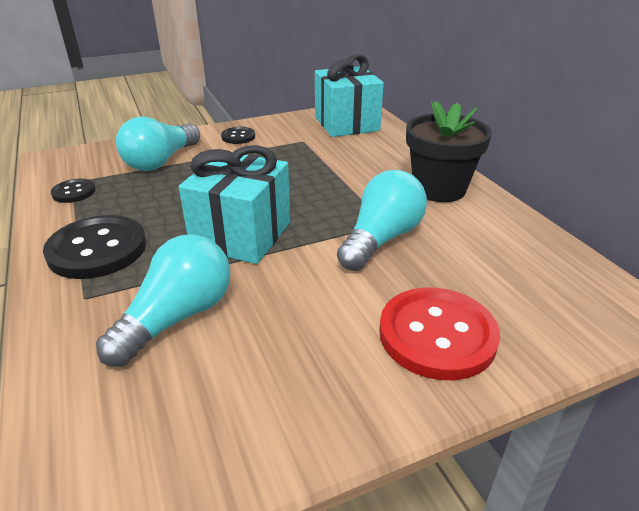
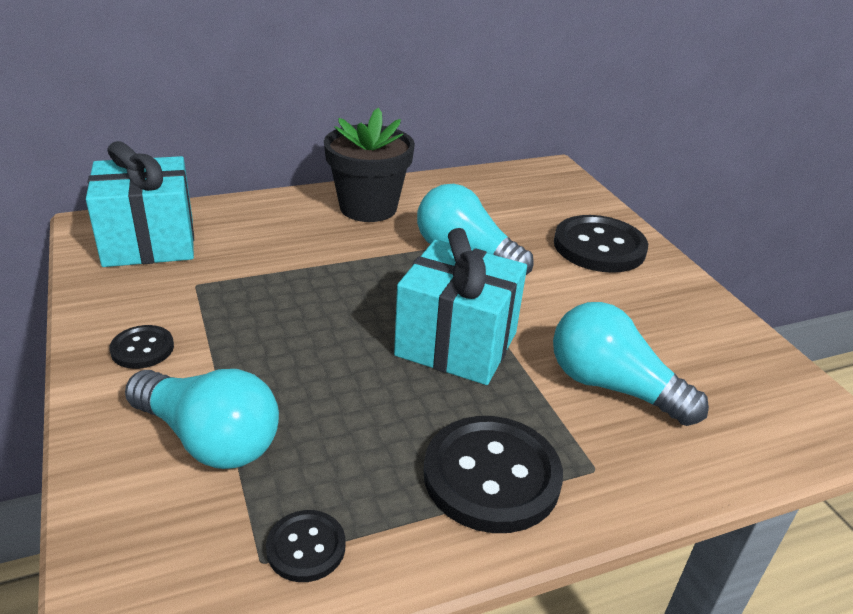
camera: 90 degrees left, 0 degrees up
(437, 335) = (599, 247): red button -> black button

